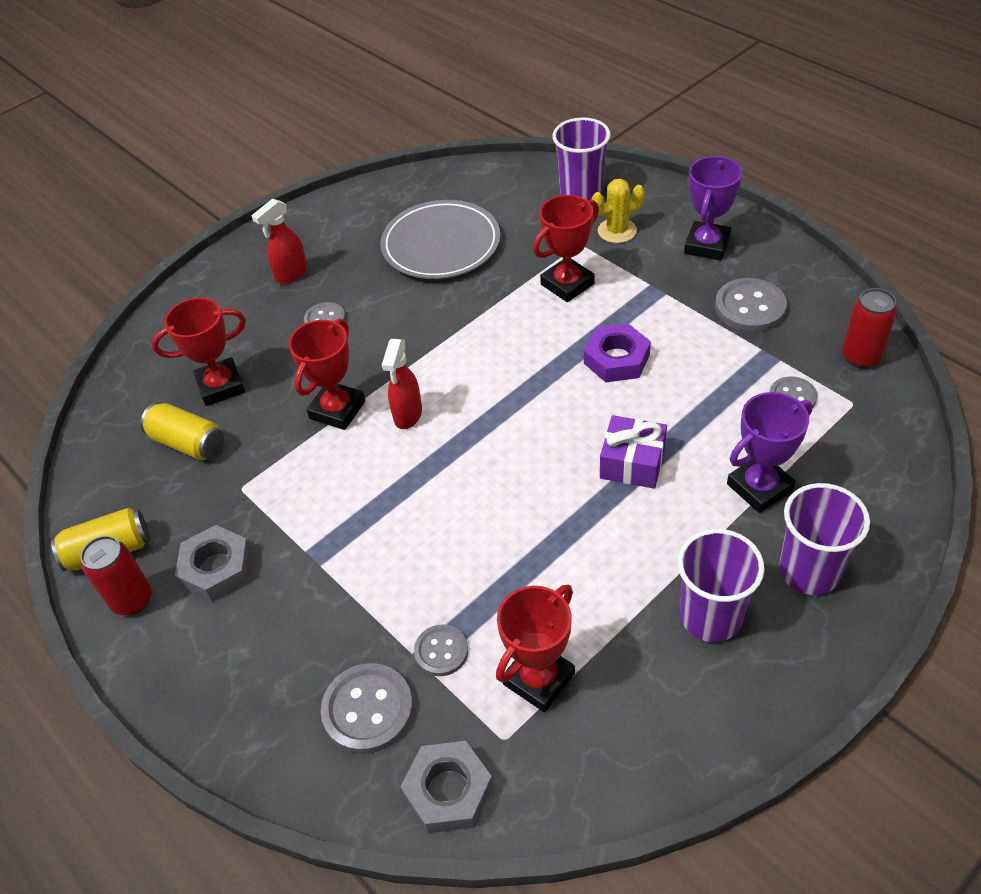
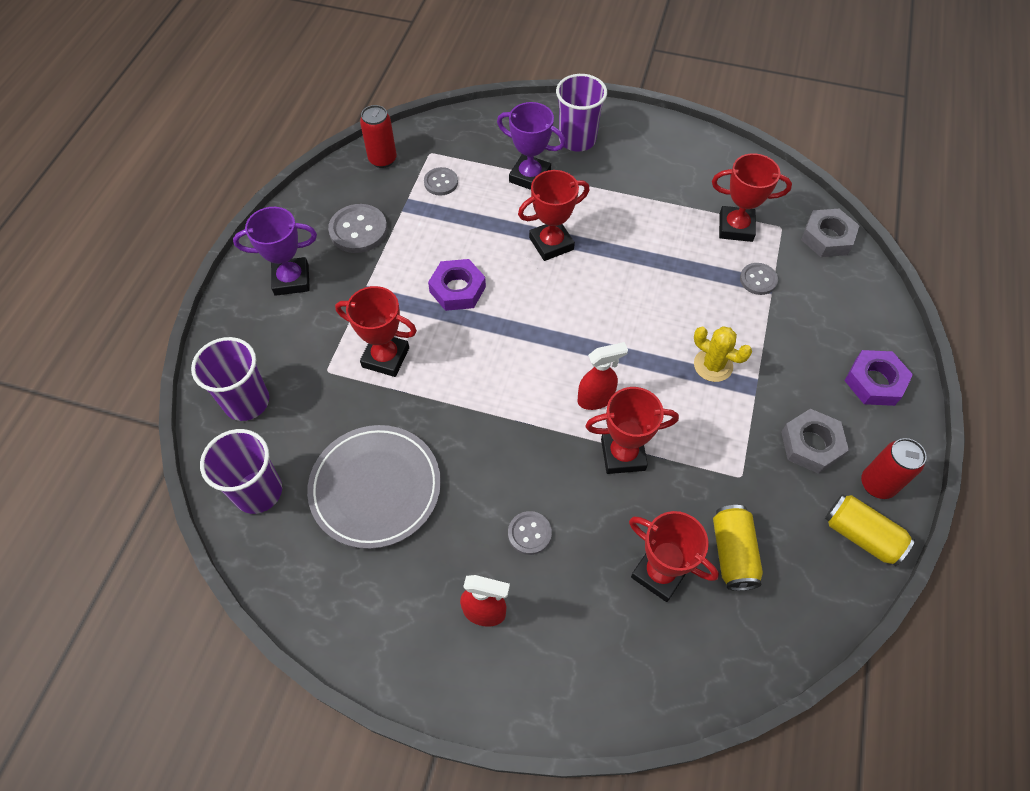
camera: 125 degrees left, 10 degrees up
(223, 684) = (874, 382): none -> purple nut
(368, 709) = (821, 296): grey button -> none
(617, 231) = (296, 350): yellow cactus -> yellow cactus (713, 365)
(632, 463) = (551, 244): purple gift -> red trophy
(710, 616) = (638, 170): purple cup -> purple cup (258, 491)

